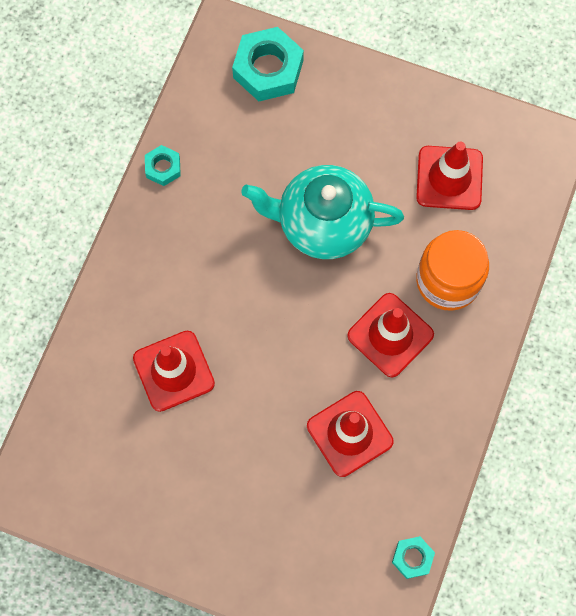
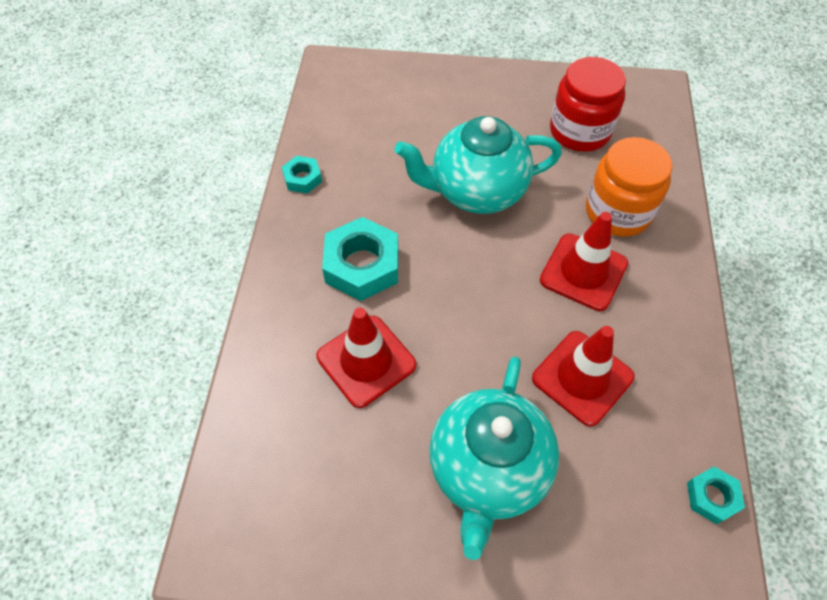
camera: 15 degrees left, 15 degrees down
(244, 490) = (488, 471): none -> turquoise teapot
(268, 69) = (380, 85): turquoise nut -> turquoise nut (362, 265)
(449, 178) = (579, 131): red traffic cone -> red jar

